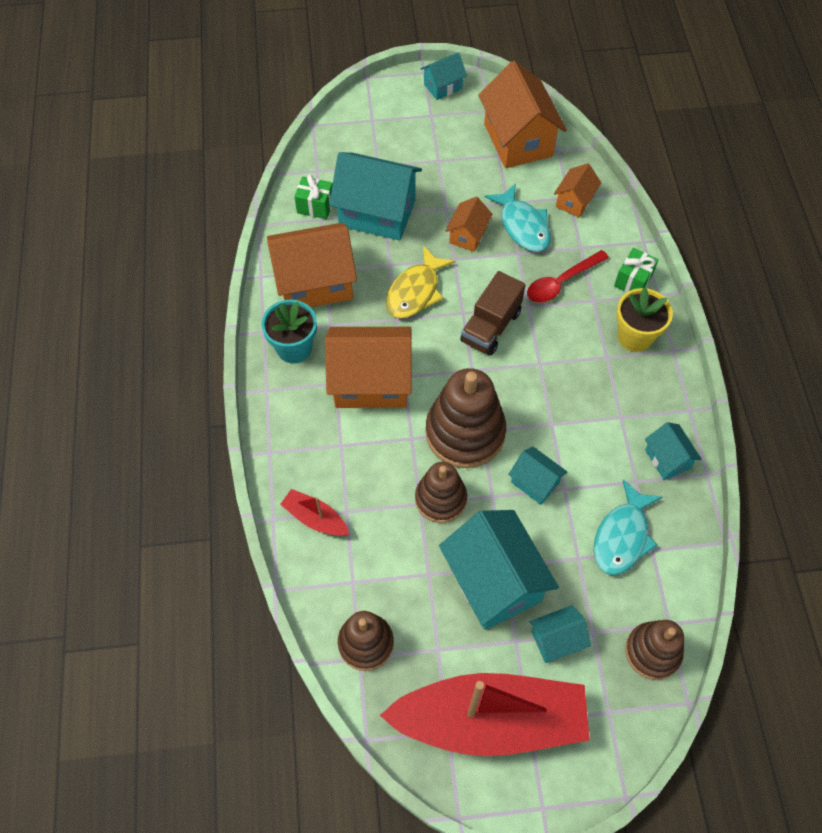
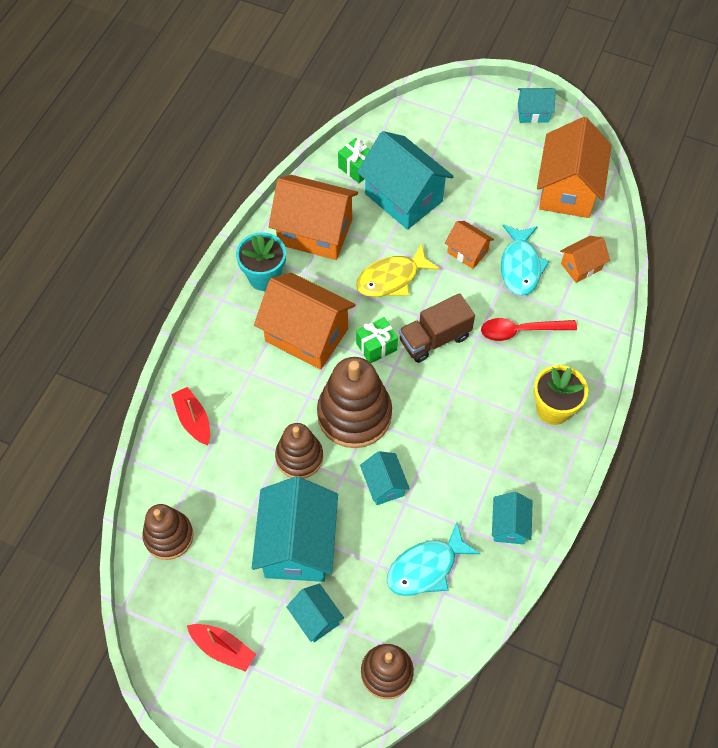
camera: 30 degrees right, 0 degrees up
(468, 235) = (467, 252): orange house -> orange house turned 75 degrees clockwise
(490, 720) = (223, 648): red boat -> red boat, size x0.42
(556, 640) = (316, 618): turquoise house -> turquoise house turned 45 degrees clockwise
(633, 280) = (586, 360): green gift -> green gift (376, 347)

